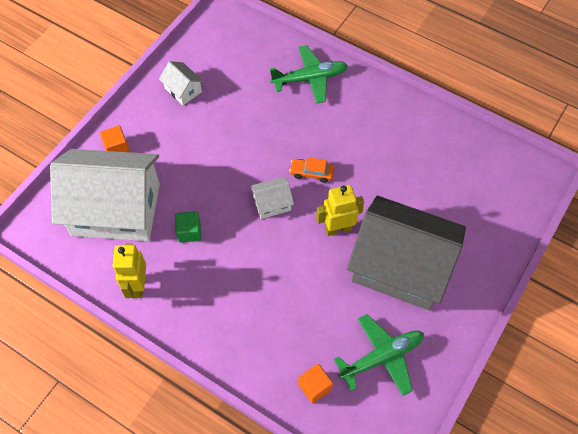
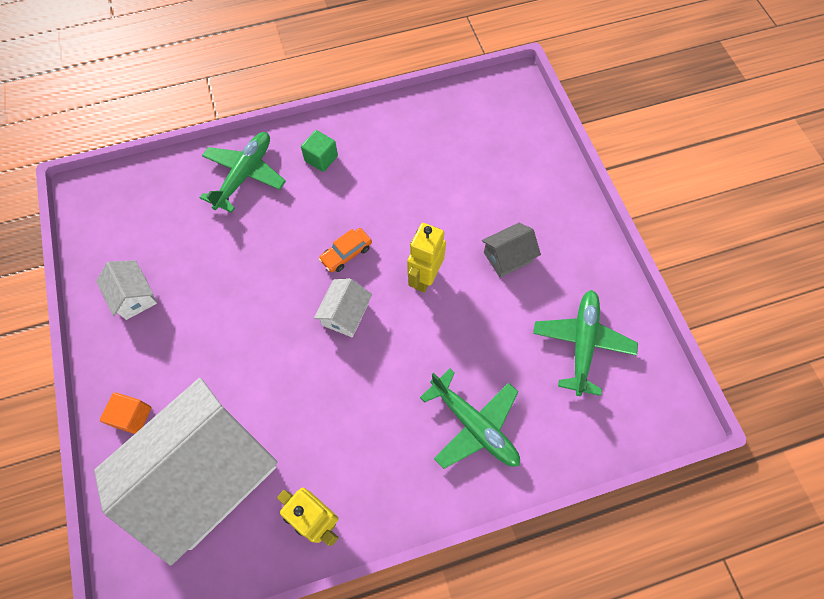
camera: 50 degrees left, 5 degrees up
(183, 90) = (134, 296): white house -> white house turned 60 degrees clockwise
(189, 232) = (304, 417): green cube -> green cube (321, 158)
(266, 330) = (474, 425): none -> green plane
(315, 387) = (566, 425): orange cube -> none
(401, 266) = (507, 257): grey house -> grey house, size x0.41

